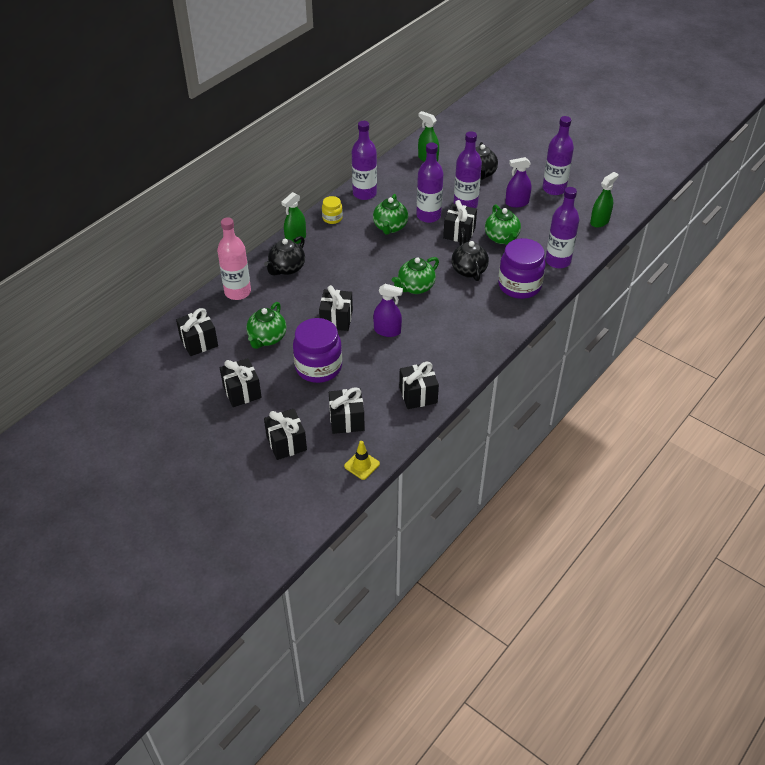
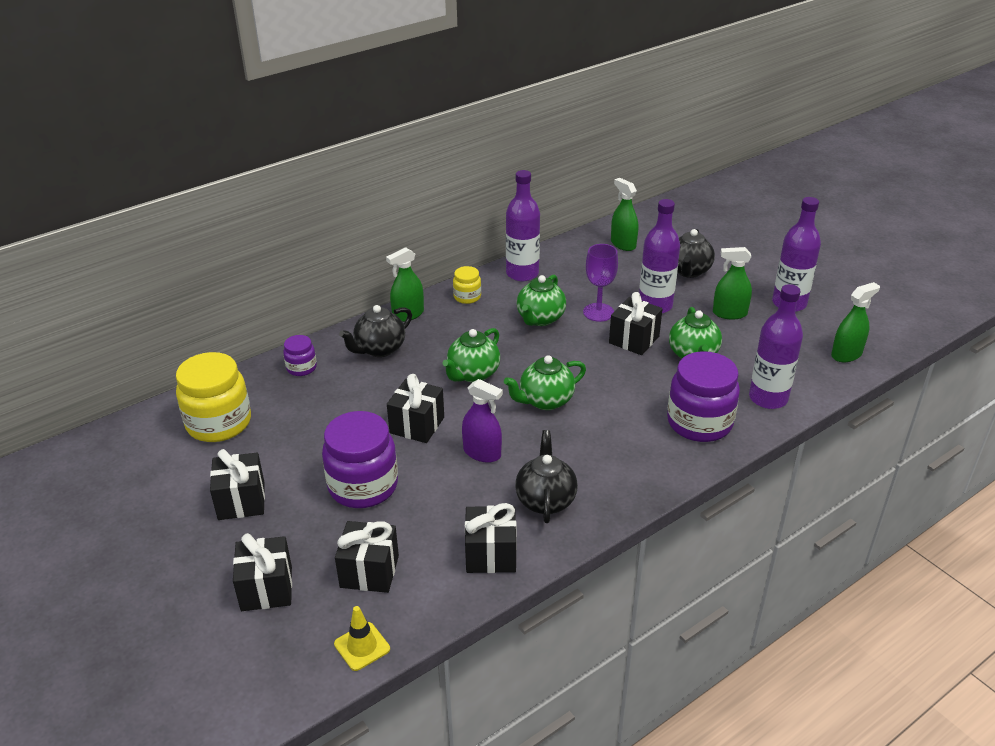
camera: 15 degrees right, 10 degrees down
(199, 342) = (219, 423): black gift -> yellow jar
(237, 292) = (301, 368): pink bottle -> purple jar
(267, 338) = (311, 434): green teapot -> green teapot (473, 374)
(428, 216) = (598, 312): purple bottle -> purple goblet
(468, 269) = (630, 389): black teapot -> black teapot (545, 500)
(517, 203) = (729, 313): purple spray bottle -> green spray bottle

